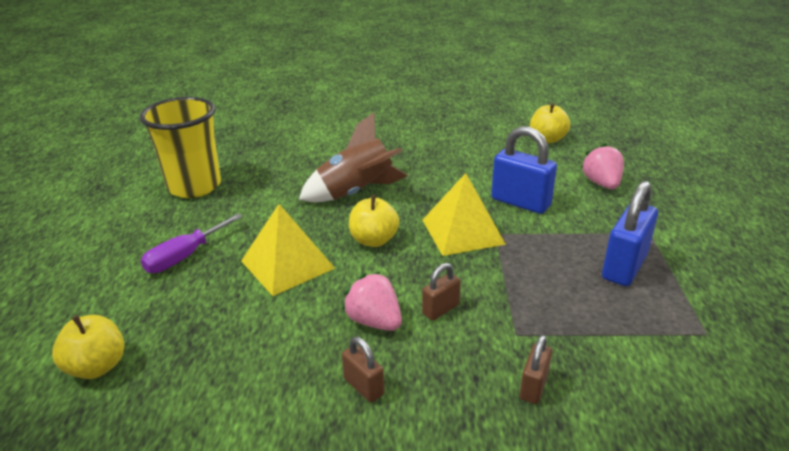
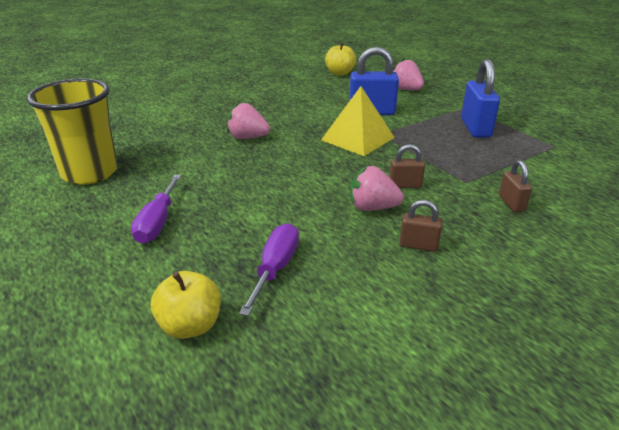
camera: 35 degrees left, 0 degrees up
(214, 346) = (275, 268): none -> purple screwdriver
(287, 264) = (258, 197): yellow pyramid -> none
(356, 193) = (247, 137): brown rocket -> pink strawberry
(374, 240) = (303, 162): yellow apple -> none
(440, 309) = (405, 185): brown padlock -> brown padlock turned 75 degrees clockwise

